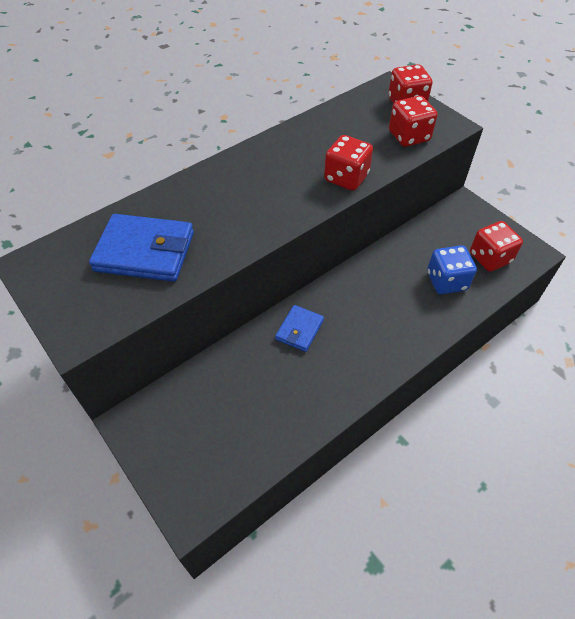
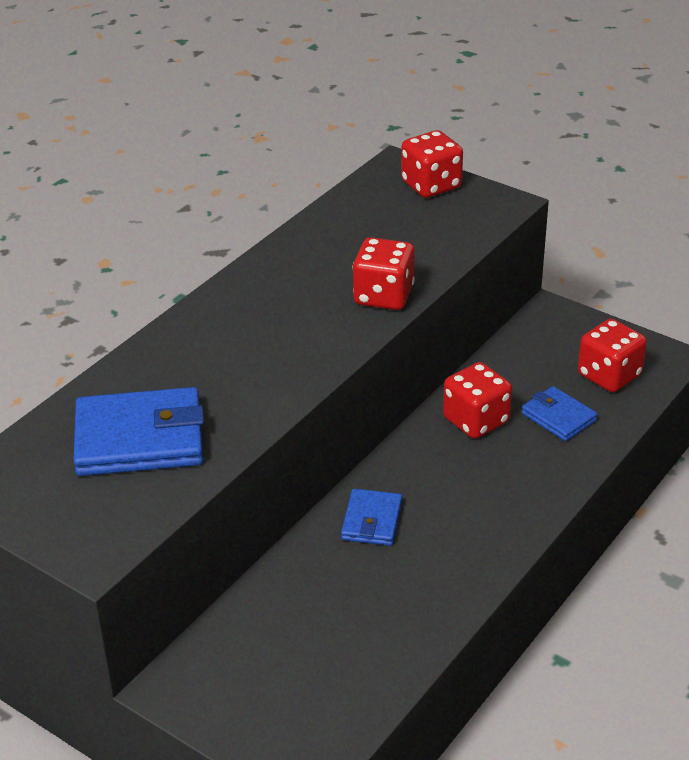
camera: 15 degrees left, 15 degrees down
(409, 136) = (450, 228): red dice -> red dice (476, 420)
(446, 281) = (558, 417): blue dice -> blue wallet

